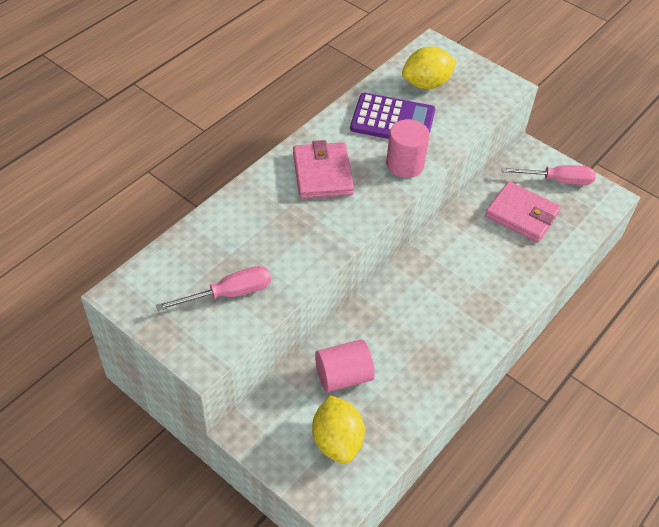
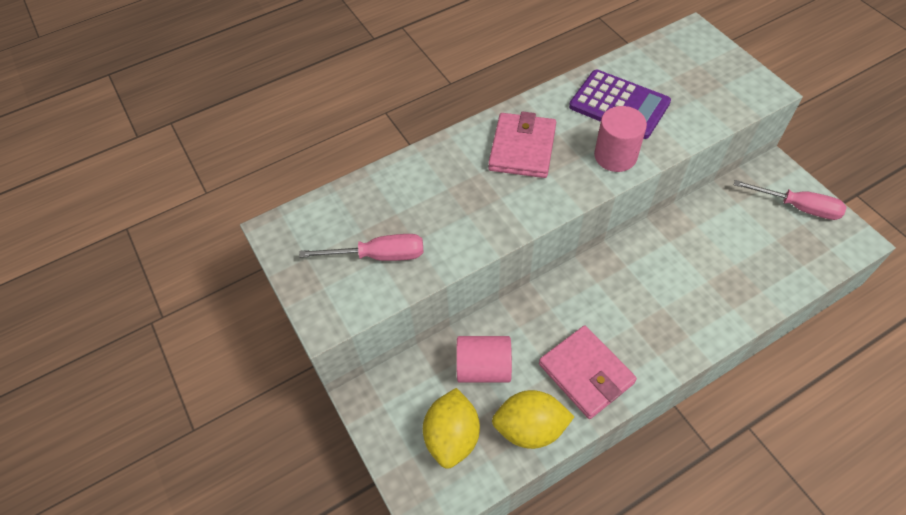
camera: 25 degrees right, 5 degrees up
(426, 84) = (671, 72): yellow lemon -> yellow lemon (530, 428)
(522, 215) = (742, 237): pink wallet -> pink wallet (586, 373)

